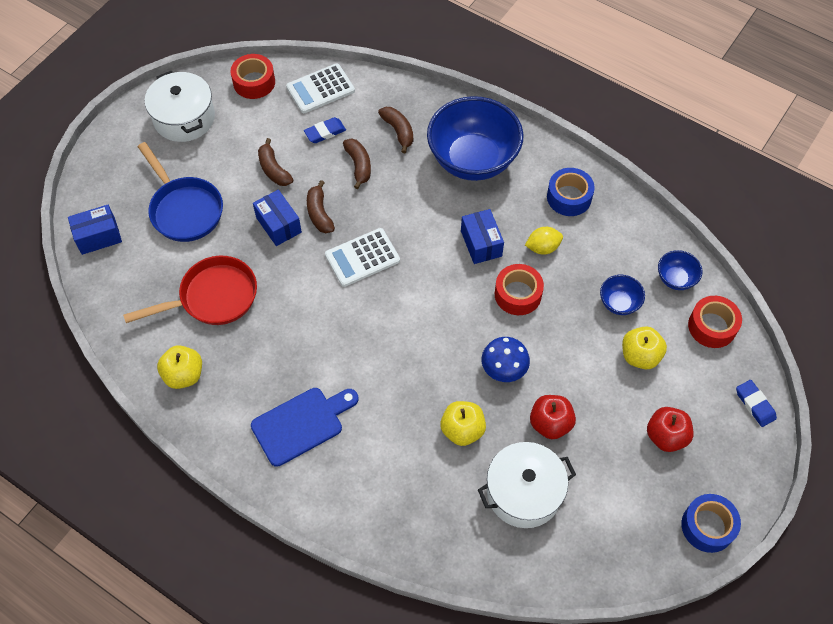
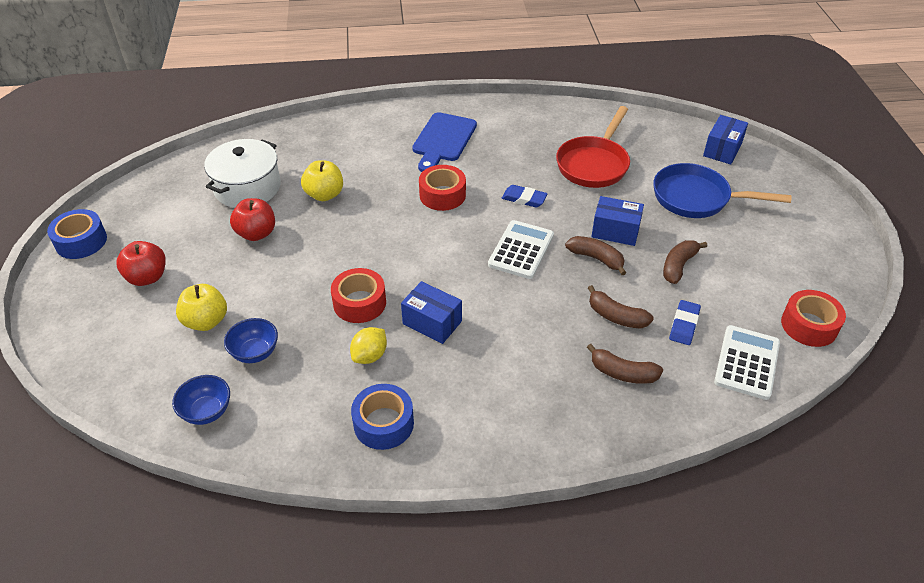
camera: 140 degrees right, 15 degrees down
(184, 118) = (807, 256): white pot -> none
(184, 375) = (551, 121): yellow apple -> none
(274, 169) = (678, 266): brown banana -> brown banana turned 75 degrees counterclockwise
(473, 160) = (519, 395): blue bowl -> none
(504, 368) = (325, 246): blue mushroom -> none
(712, 326) = (142, 388): red tape -> red tape (442, 195)
(755, 404) = (67, 346): blue eraser -> blue eraser (524, 198)

